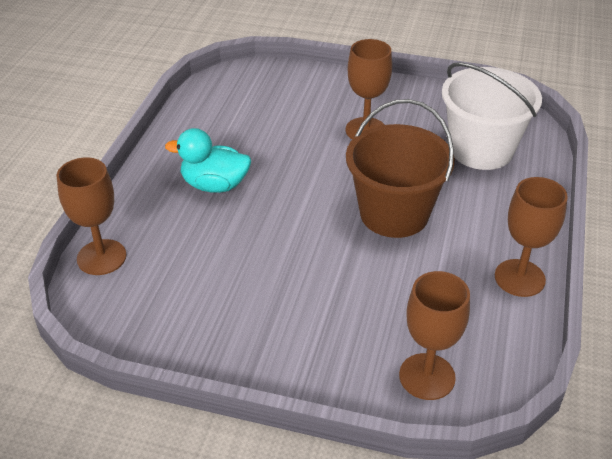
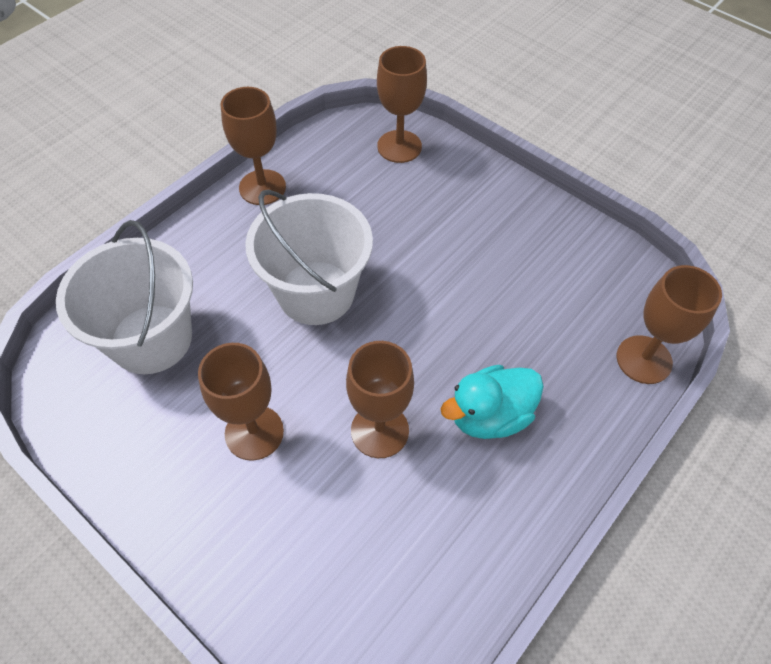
camera: 155 degrees left, 15 degrees up
(214, 185) = (489, 415): turquoise duck -> turquoise duck turned 120 degrees clockwise
(286, 155) = (379, 430): none -> brown goblet
(394, 214) = (316, 292): brown bucket -> white bucket

